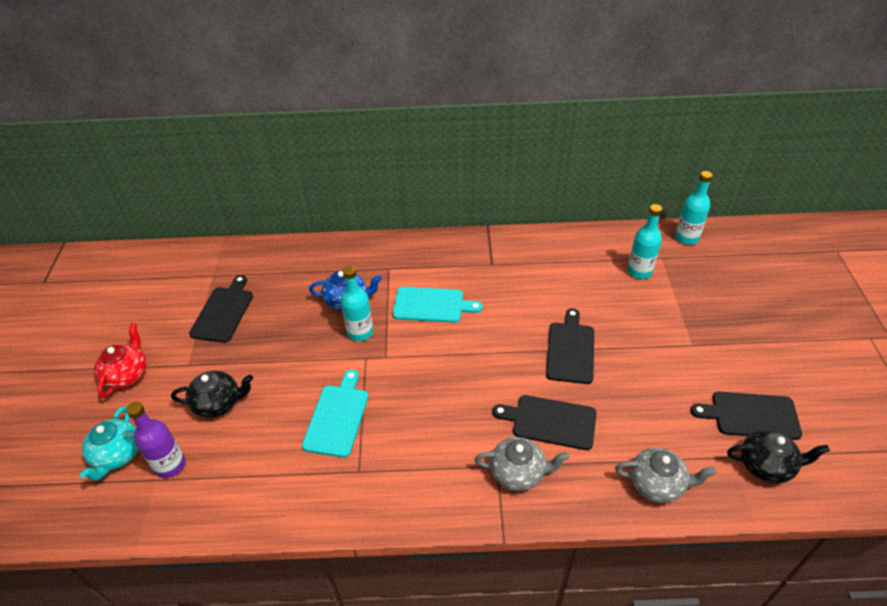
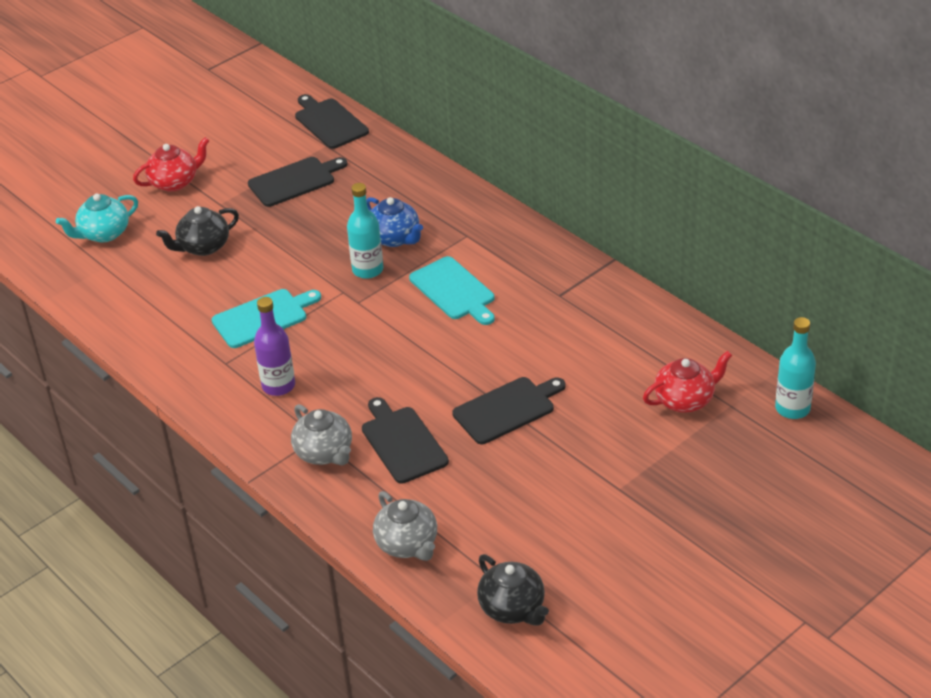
camera: 50 degrees right, 5 degrees down
(170, 465) = (124, 265): purple bottle -> purple bottle (278, 386)
(218, 403) = (203, 247): black teapot -> black teapot turned 105 degrees clockwise
(639, 271) = (685, 400): turquoise bottle -> red teapot
(751, 415) = (567, 572): black cutting board -> black cutting board (329, 122)

